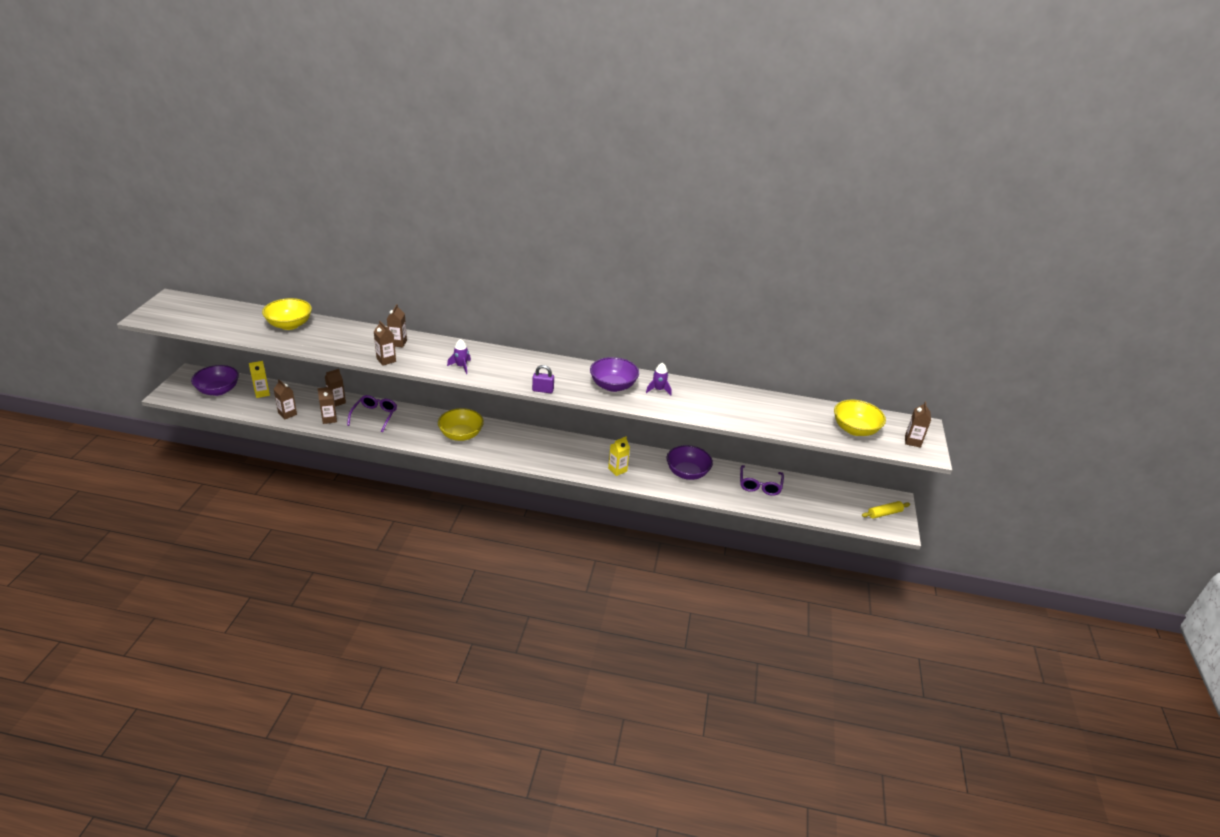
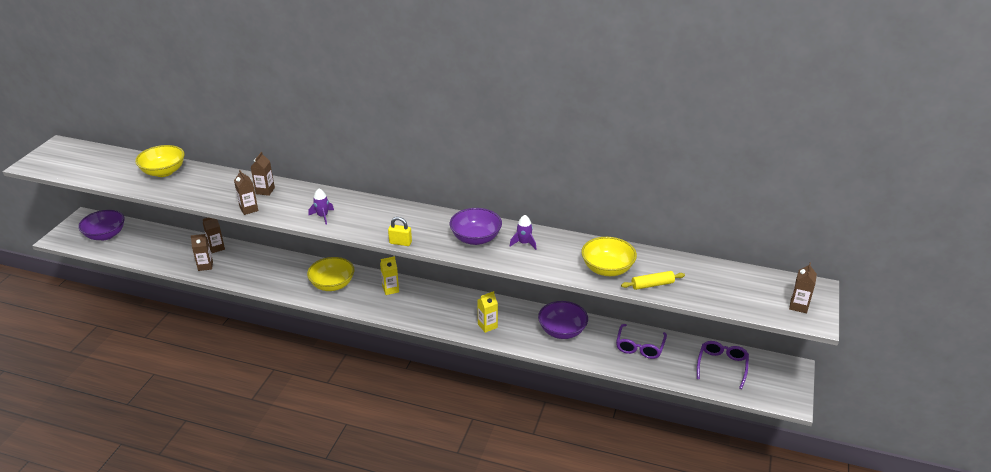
camera: 10 degrees right, 0 degrees up
(262, 393) = (146, 238): yellow carton -> yellow carton (390, 289)
(287, 414) = (166, 260): brown carton -> none
(374, 416) = (250, 263): purple glasses -> purple glasses (722, 366)
(543, 390) = (400, 243): purple padlock -> yellow padlock
(855, 429) = (734, 291): yellow bowl -> yellow bowl (607, 269)
(884, 513) = (776, 383): yellow rolling pin -> yellow rolling pin (652, 285)

